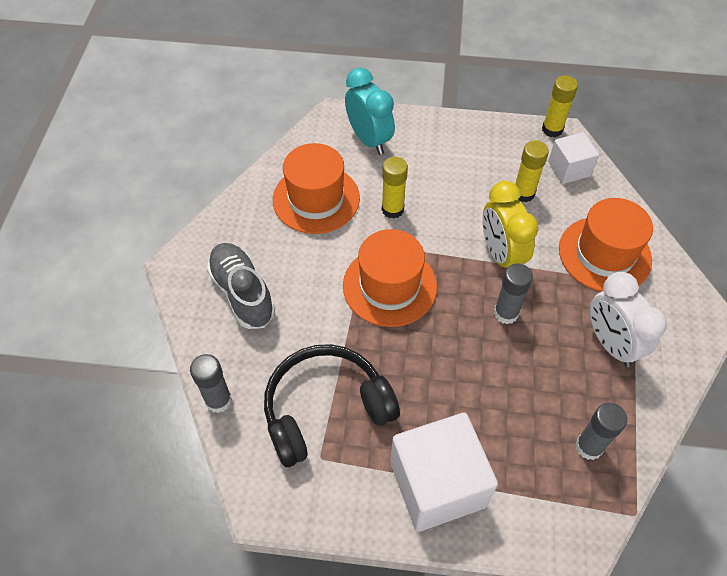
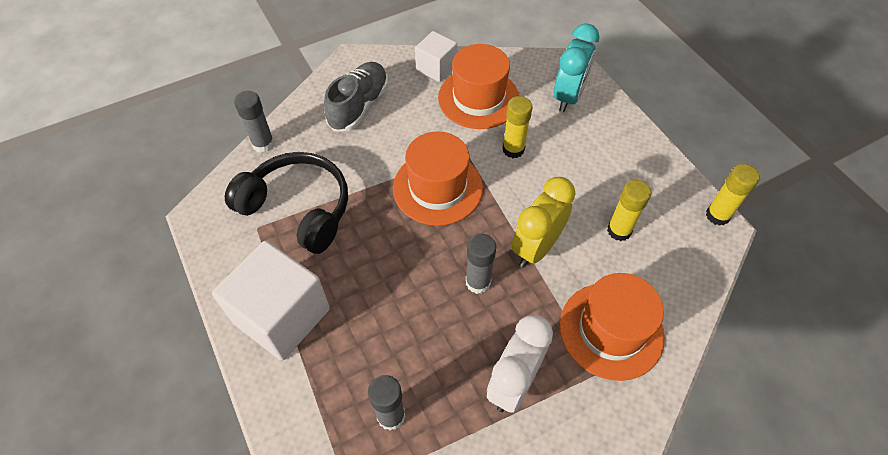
camera: 55 degrees right, 0 degrees up
(569, 169) = (684, 252): white cube -> white cube (436, 68)

